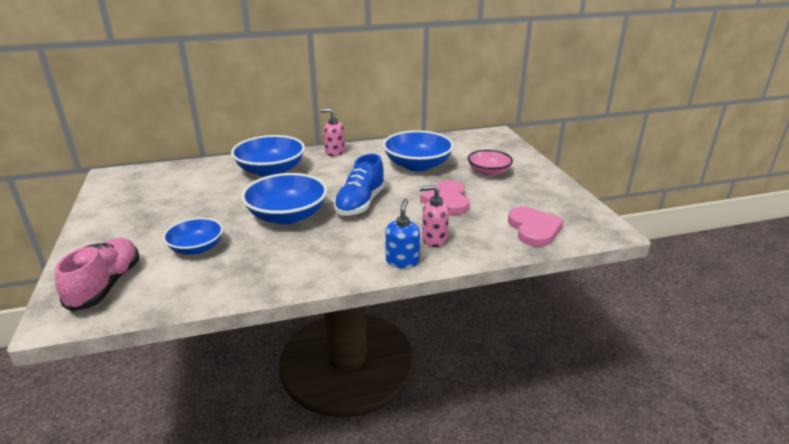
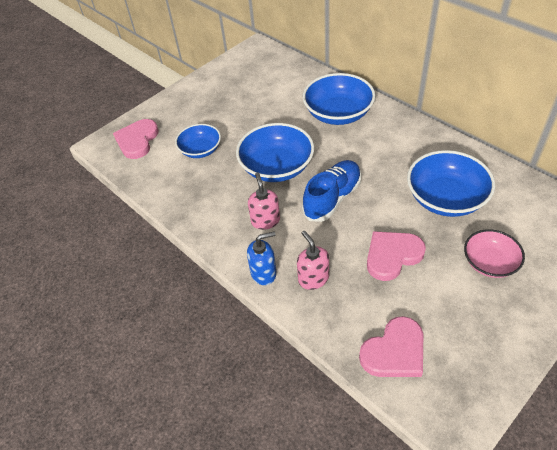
camera: 65 degrees right, 20 degrees up
(106, 285) = (137, 140): pink shoe -> pink heart
(334, 152) = (412, 128): pink soap dispenser -> pink soap dispenser (265, 220)
(360, 203) = (332, 198): blue shoe -> blue shoe turned 135 degrees clockwise

